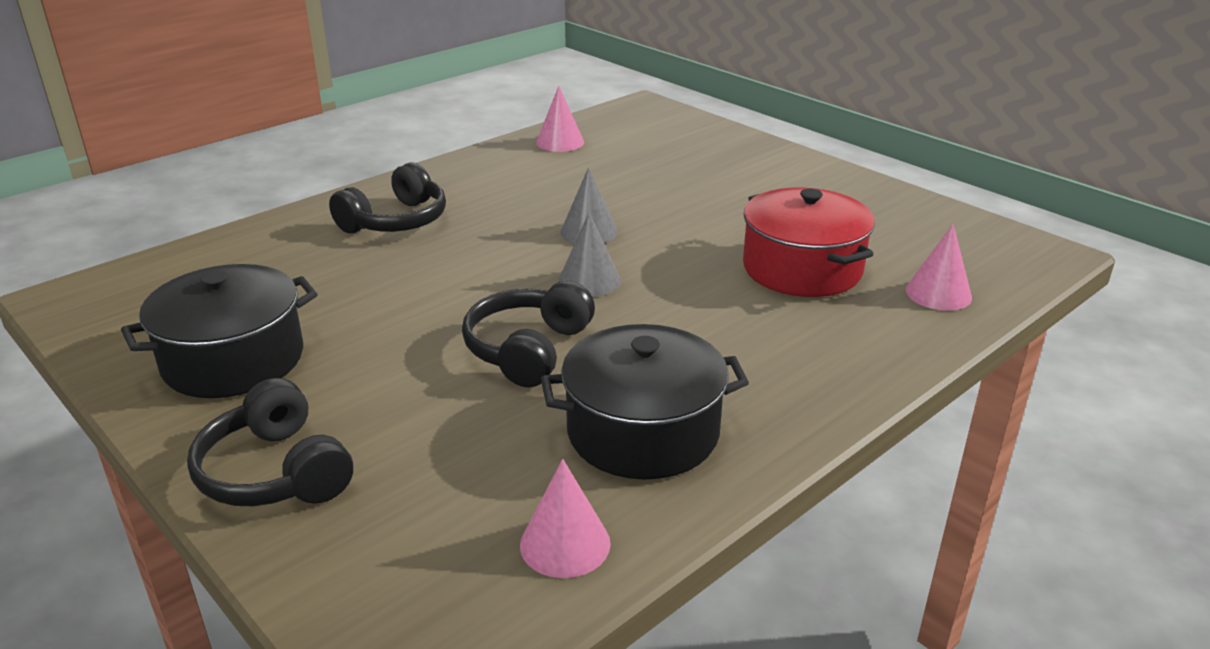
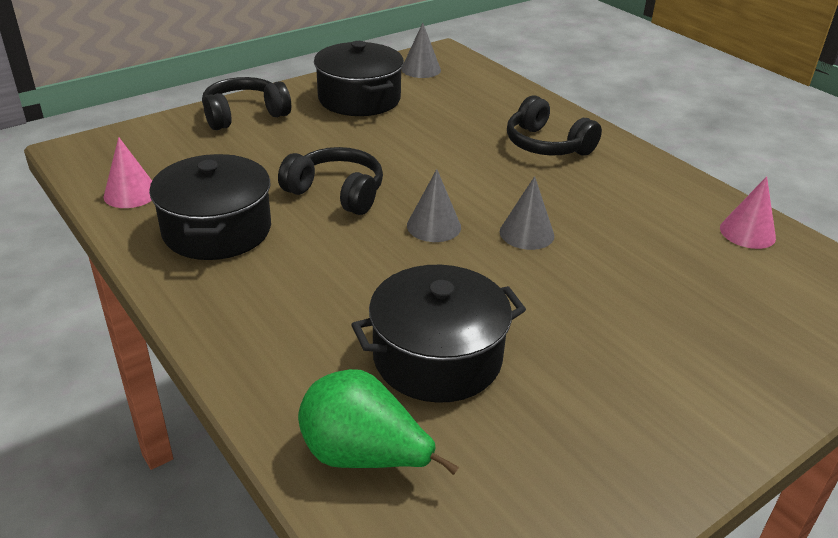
camera: 95 degrees right, 5 degrees up
(131, 313) = (421, 69): none -> grey cone
(802, 269) = (437, 357): red pot -> black pot
(938, 293) = (363, 456): pink cone -> green pear

